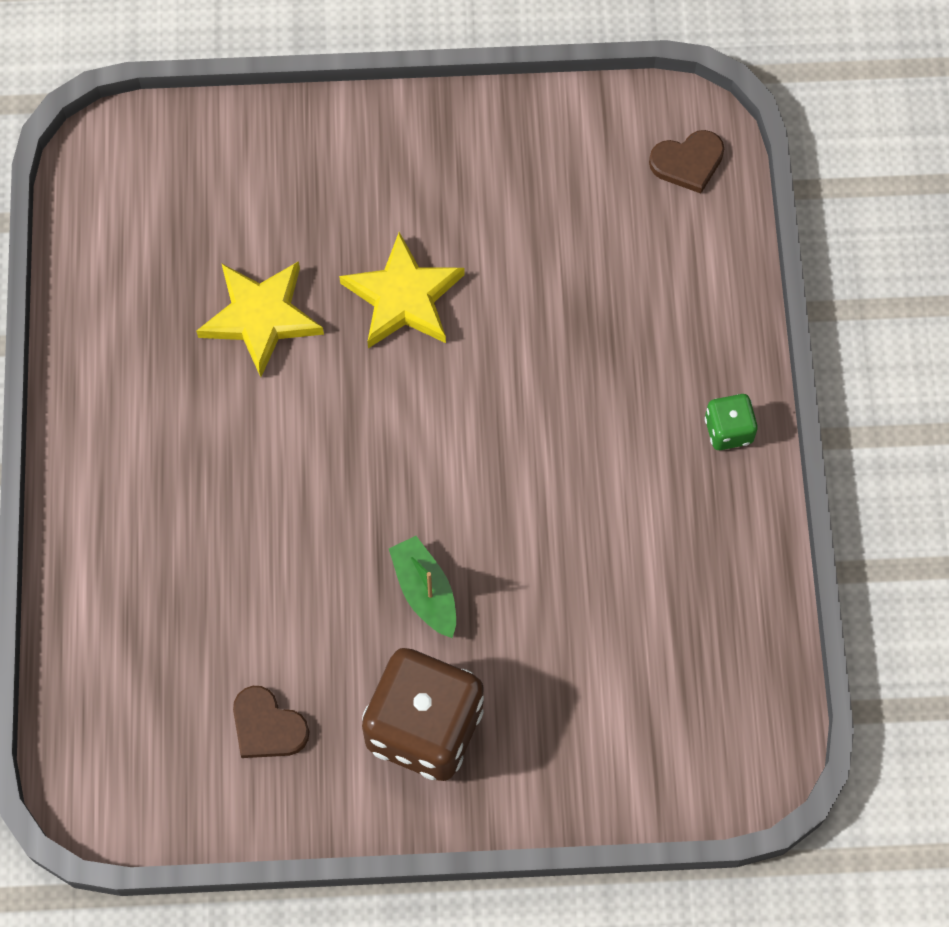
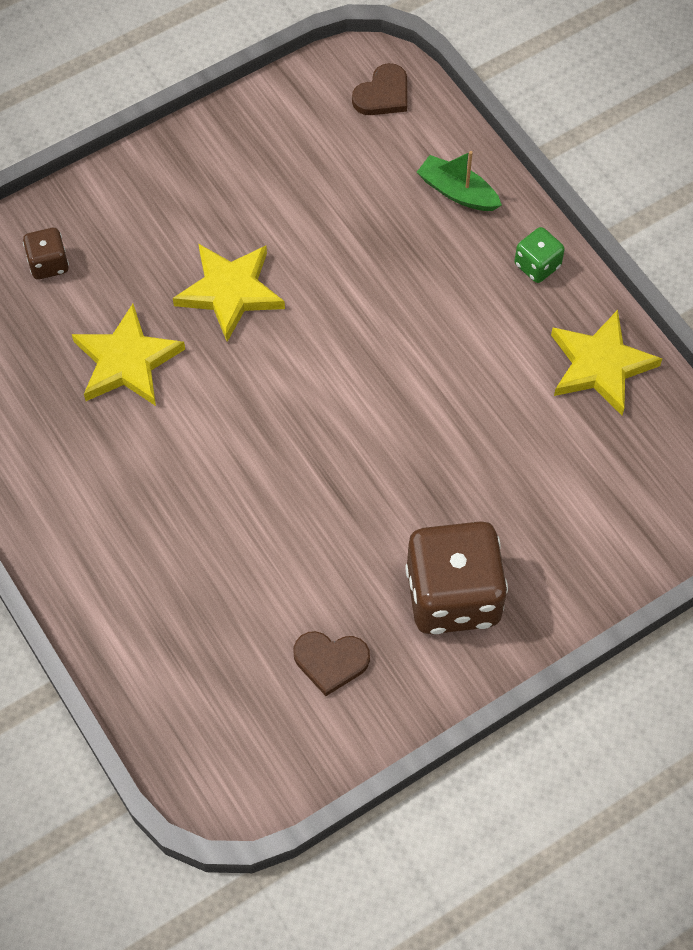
camera: 30 degrees left, 5 degrees down
(247, 177) = (48, 264): none -> brown dice
(425, 591) = (388, 496): green boat -> green boat (457, 192)
(724, 571) = (600, 365): none -> yellow star

